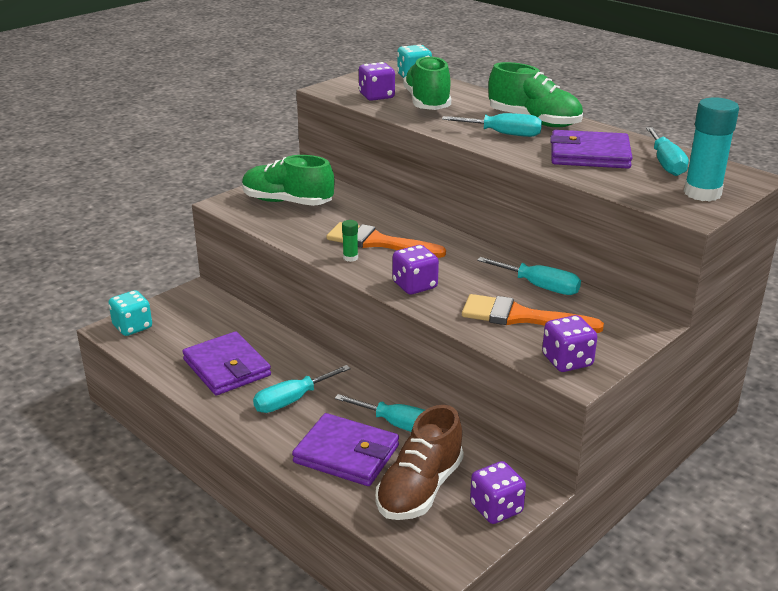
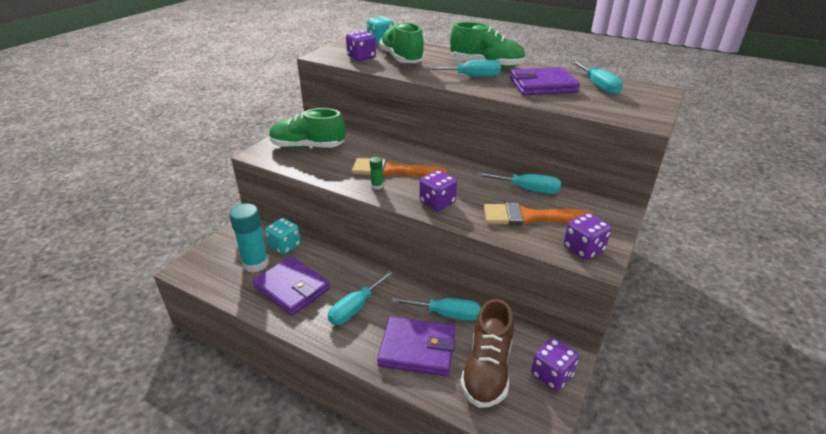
camera: 15 degrees left, 5 degrees up
(132, 327) = (201, 265): turquoise dice -> turquoise dice (284, 246)
(702, 193) = (640, 105): turquoise glue stick -> turquoise glue stick (256, 263)

